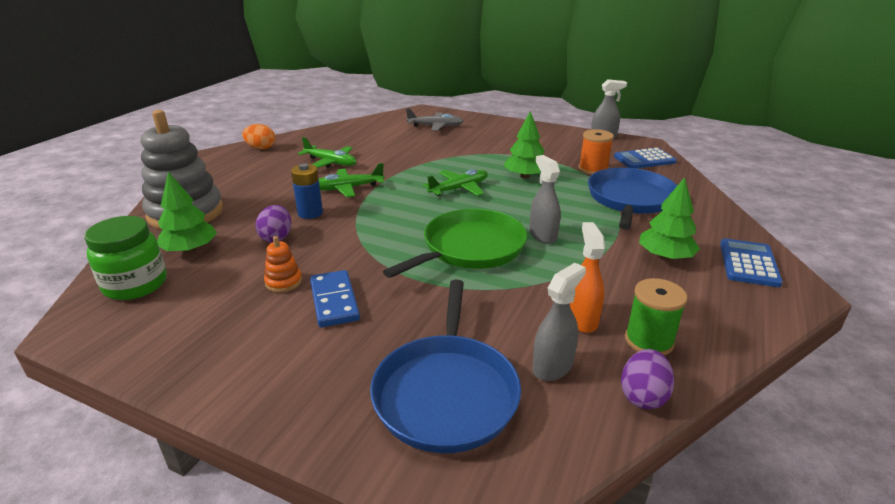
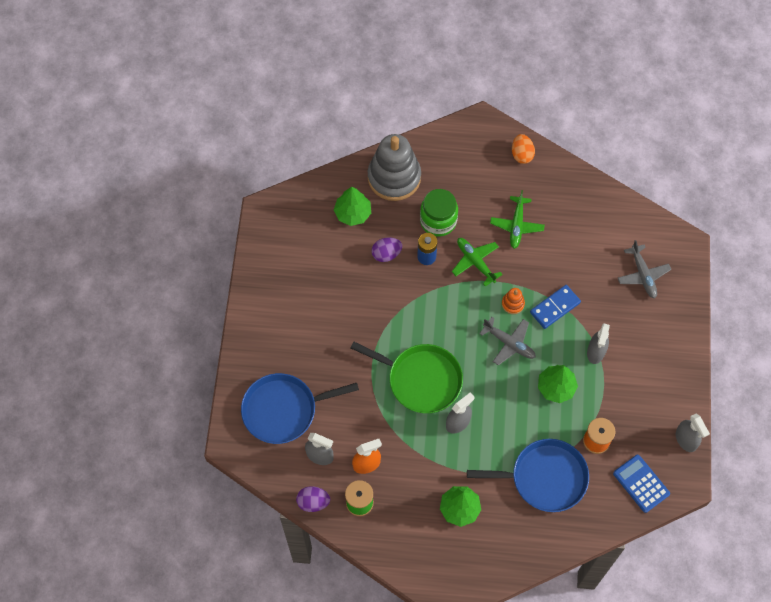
camera: 70 degrees right, 35 degrees up
(135, 285) = (308, 211): green jar -> green jar (438, 221)
(283, 282) = (341, 287): orange stacking toy -> orange stacking toy (513, 304)
(334, 301) = (333, 324): blue domino -> blue domino (555, 308)
(459, 189) = (509, 343): green plane -> grey plane
(497, 154) = (596, 352): none -> grey spray bottle
(749, 263) = (472, 564): blue calculator -> none

